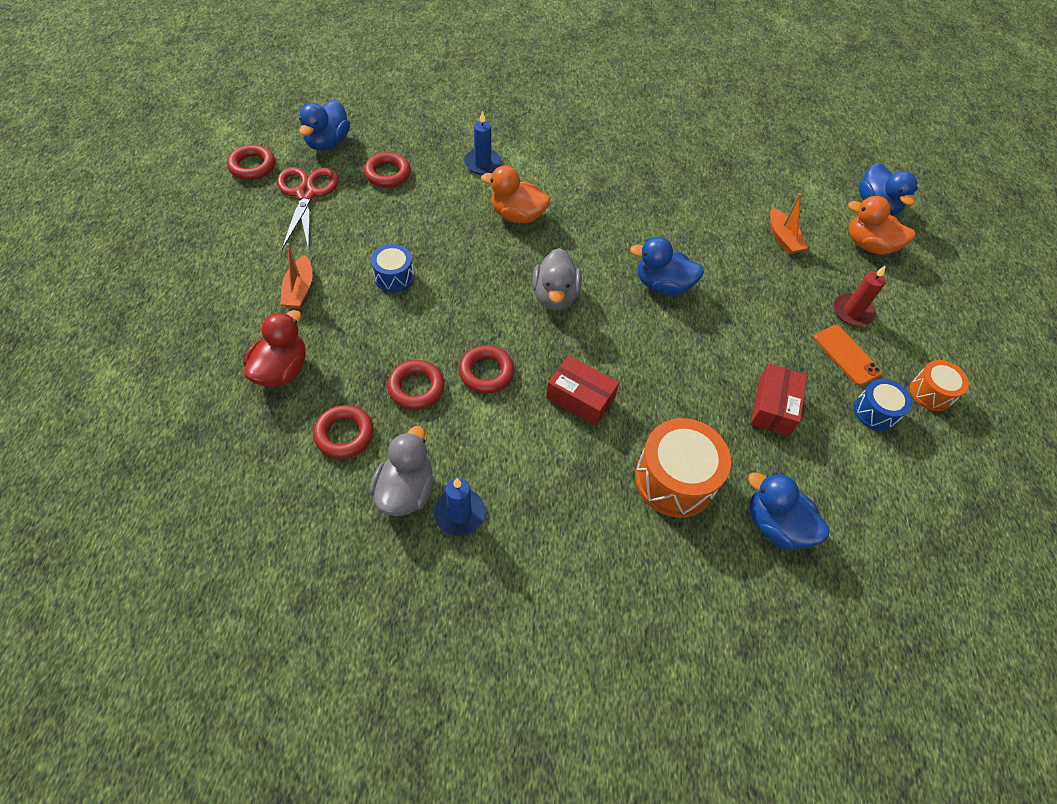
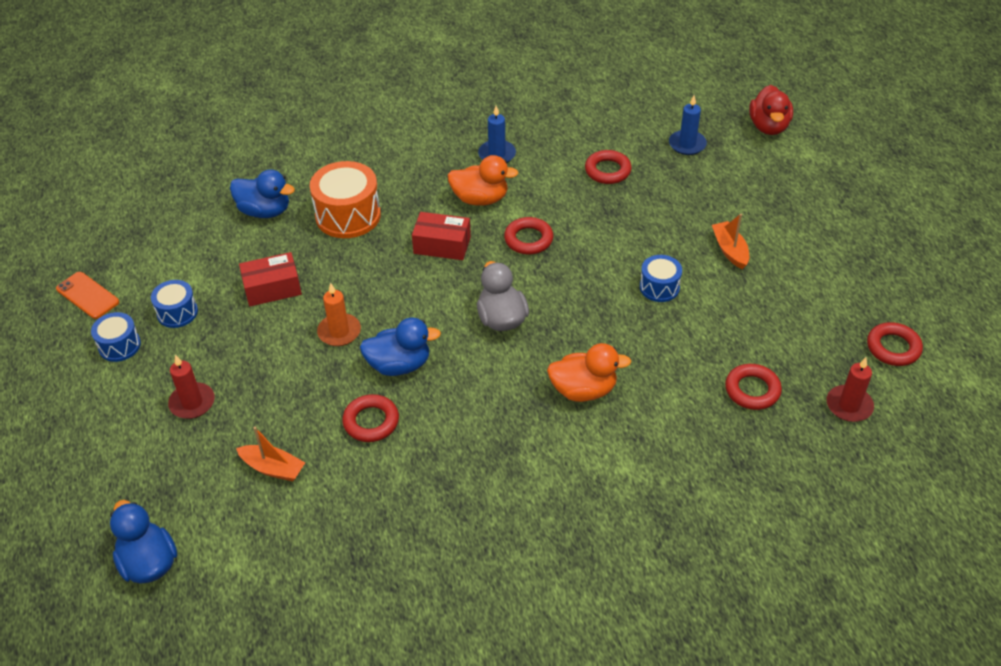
camera: 165 degrees right, 10 degrees down
(282, 370) = (688, 193): red duck -> red duck (768, 127)
(306, 194) = (811, 337): red scissors -> none
(328, 142) = (849, 405): blue duck -> red candle
(406, 490) = (541, 155): grey duck -> none
(416, 388) = (577, 212): red ring -> red ring (371, 421)
(482, 163) = (661, 443): blue candle -> blue candle (687, 144)
(711, 334) = (339, 332): none -> orange candle
(773, 407) = (272, 288): red box -> red box turned 75 degrees clockwise
(783, 238) = (273, 468): orange boat -> orange boat turned 150 degrees clockwise
(846, 355) = (201, 355): orange phone -> orange phone (87, 295)
(868, 245) = (165, 496): orange duck -> orange duck (480, 199)
(931, 393) = (119, 345): orange drum -> blue drum

